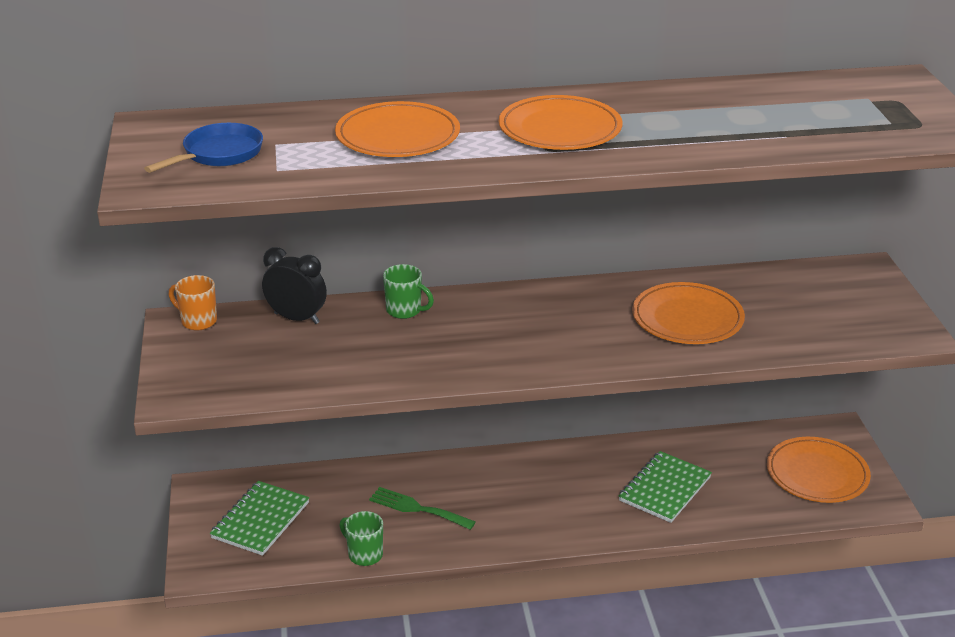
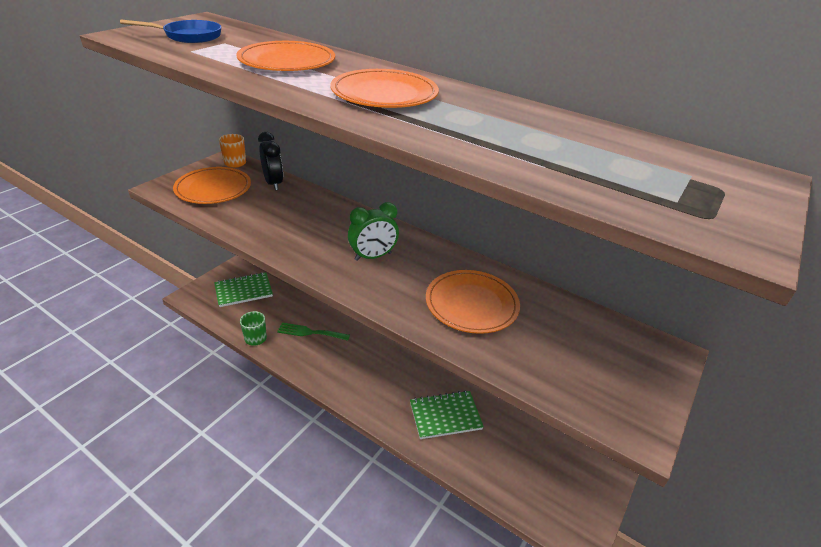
camera: 40 degrees right, 5 degrees up
(405, 311) = (325, 207): green mug -> none
(417, 508) = (310, 332): green fork -> green fork turned 60 degrees counterclockwise
(540, 329) = (373, 256): none -> green clock
(817, 474) = (557, 481): orange plate -> orange plate (213, 189)

